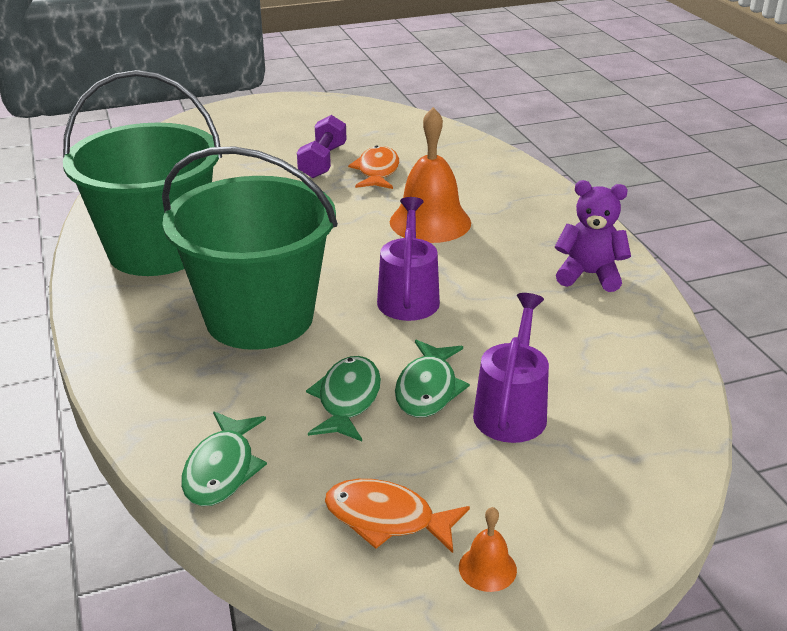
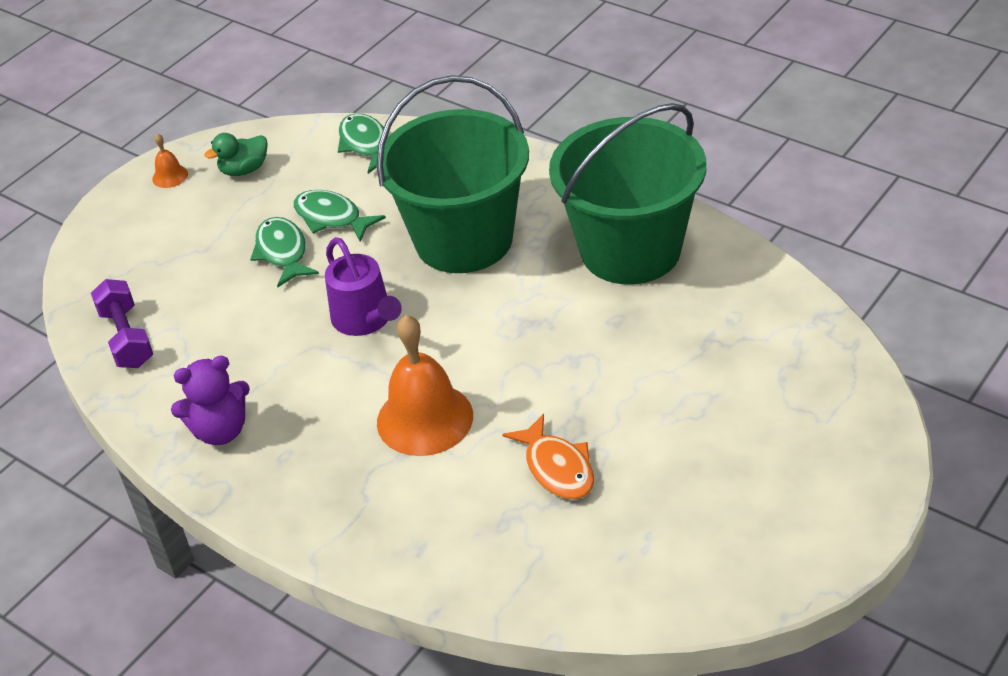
camera: 150 degrees right, 10 degrees up
(323, 161) = (635, 450): purple dumbbell -> purple dumbbell (127, 338)
(347, 399) = (332, 218): green fish -> green fish turned 150 degrees clockwise
(387, 519) = (244, 170): orange fish -> green duck
(511, 409) = (212, 268): purple watering can -> none

